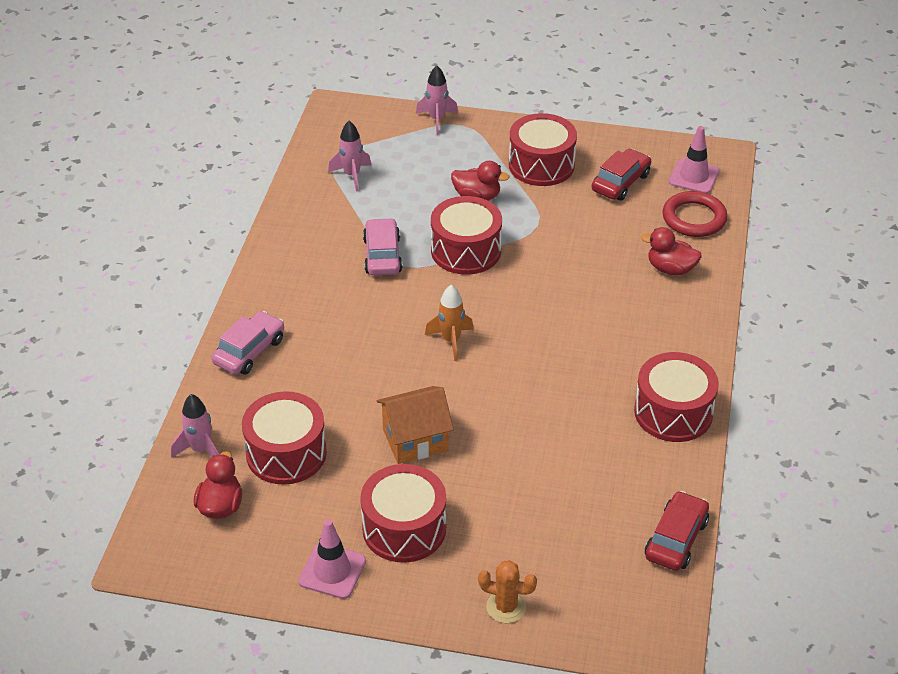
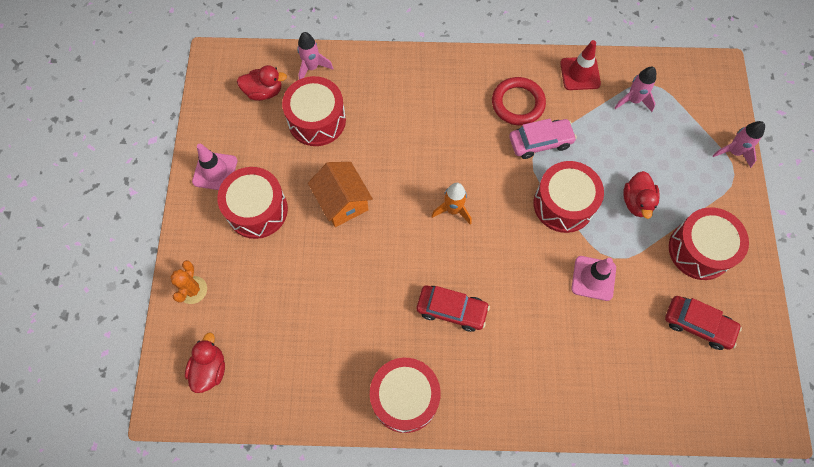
camera: 80 degrees right, 25 degrees up
(249, 351) = (412, 74): pink car -> none
(302, 209) = (580, 73): none -> red traffic cone
(670, 269) = (587, 382): red duck -> red duck (210, 369)
(676, 539) = (267, 410): red car -> red car (451, 310)
(694, 177) = (730, 395): pink traffic cone -> pink traffic cone (593, 278)
(694, 218) = (666, 399): red ring -> red ring (518, 103)

